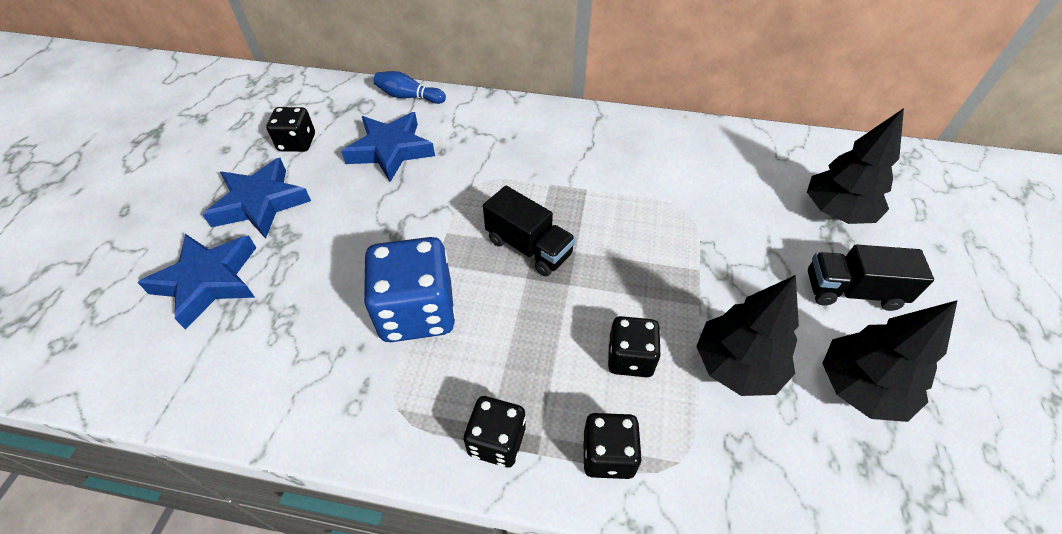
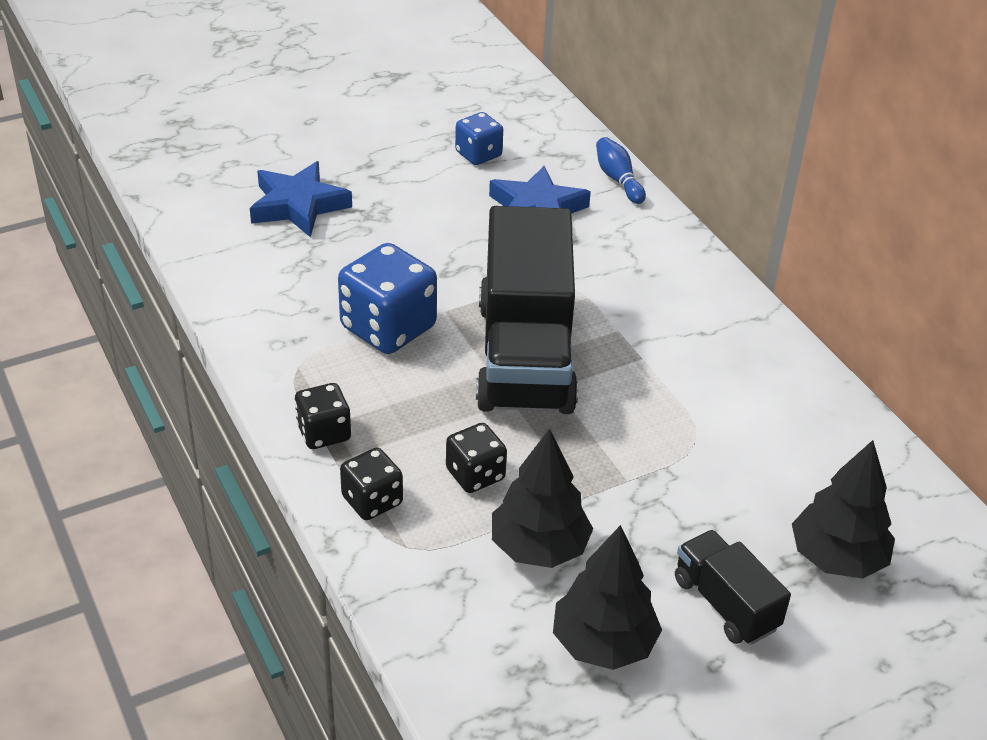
camera: 50 degrees right, 10 degrees down
(260, 203) = (394, 179): blue star -> none
(297, 143) = (478, 154): black dice -> blue dice
(528, 247) = (525, 356): black truck -> black truck, size x2.07

